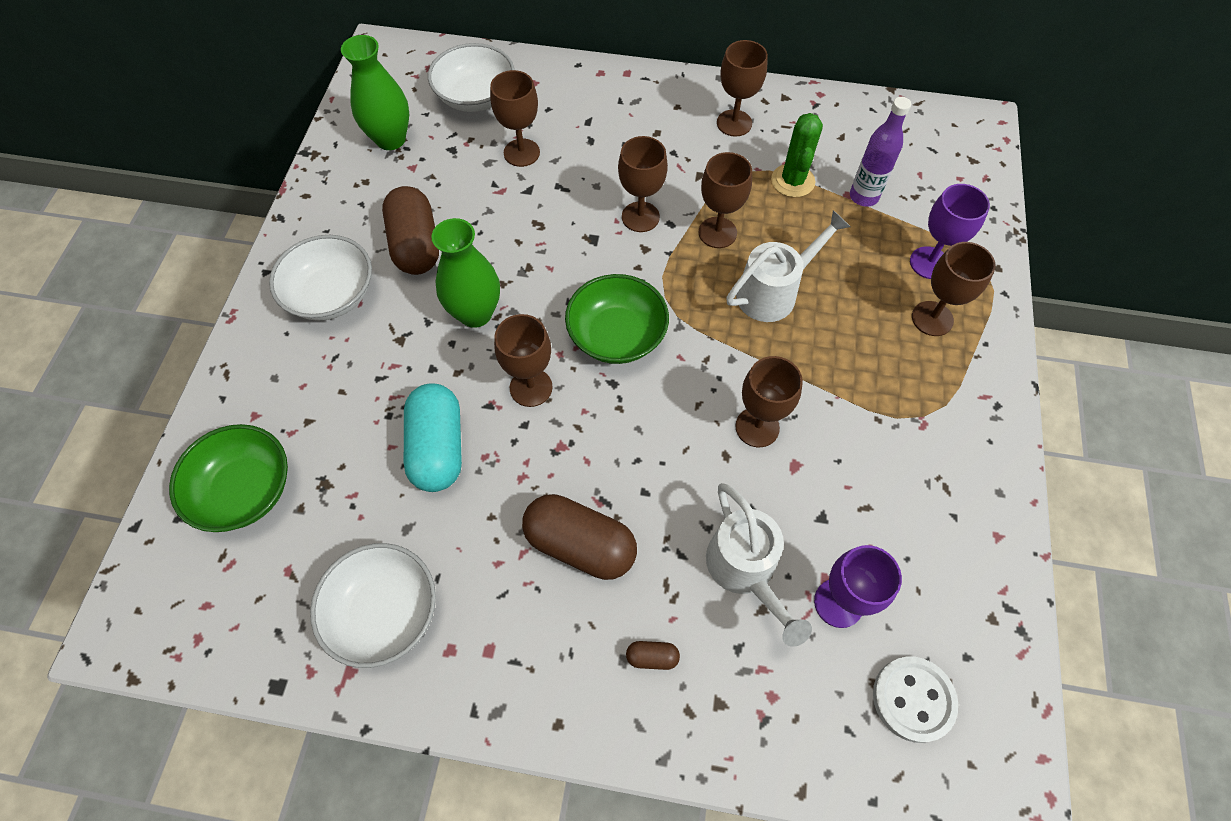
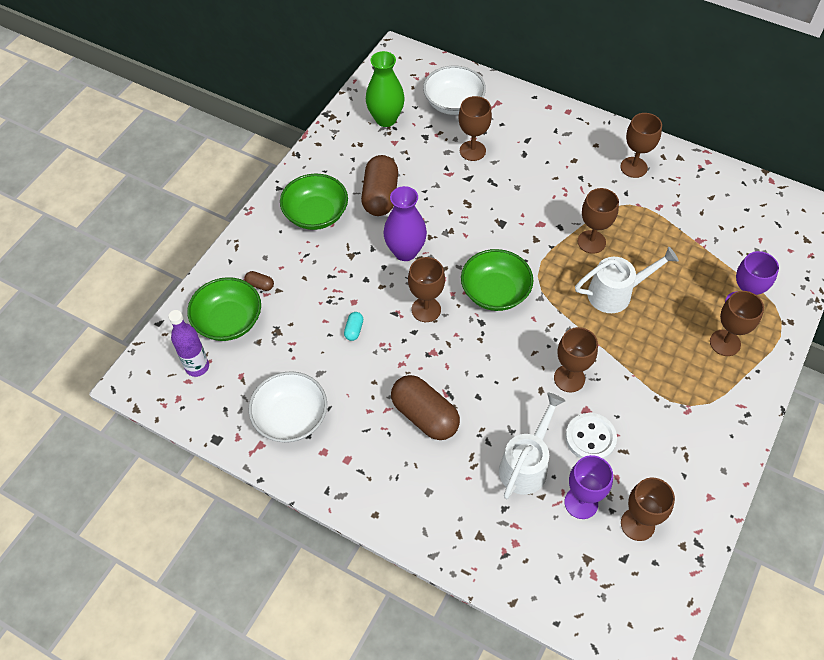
camera: 20 degrees right, 5 degrees down
(331, 295) = (316, 214): white bowl -> green bowl
(438, 448) = (354, 330): turquoise capsule -> turquoise capsule, size x0.42
(475, 313) = (405, 251): green vase -> purple vase
(640, 217) = (540, 217): brown goblet -> brown goblet (637, 524)
(652, 657) = (447, 495): brown capsule -> brown capsule (260, 285)
(745, 571) = (526, 464): white watering can -> white watering can turned 150 degrees counterclockwise
(792, 181) = (661, 220): green cactus -> none
(863, 196) = (710, 244): purple bottle -> purple bottle (197, 367)
(913, 699) = (607, 575): white button -> white button (590, 438)

